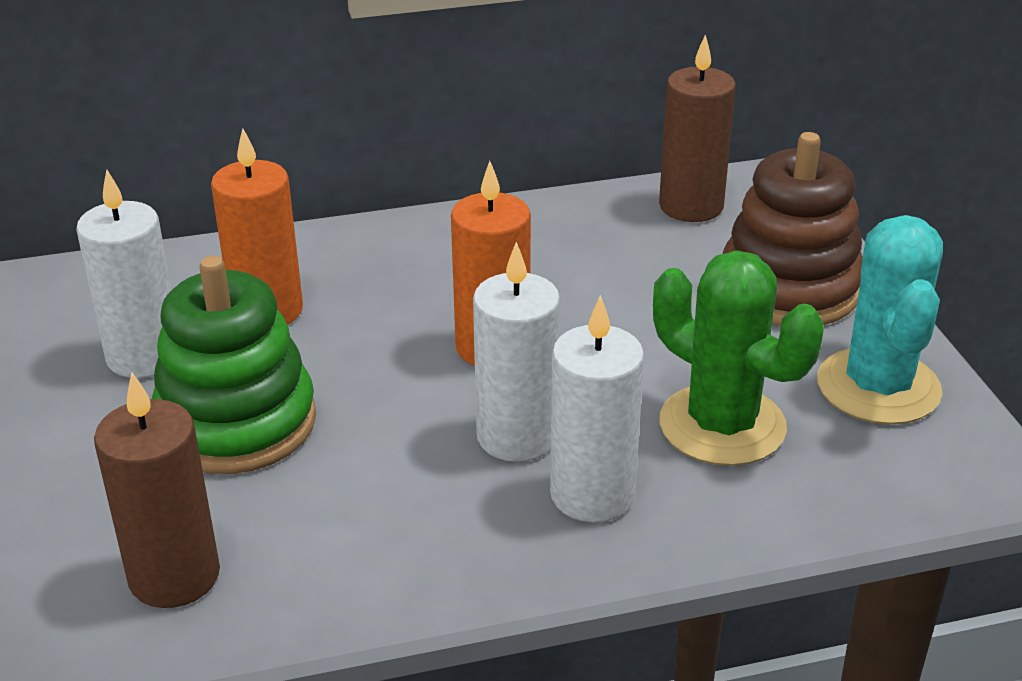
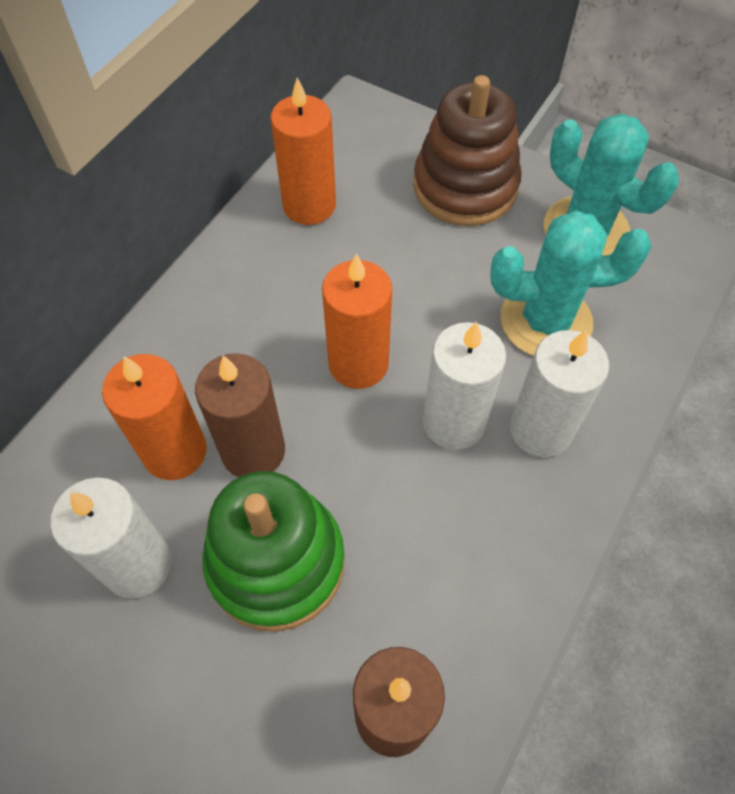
camera: 45 degrees left, 25 degrees up
(611, 223) = (309, 205): none -> orange candle
(691, 206) = (339, 157): brown candle -> brown candle (253, 451)
(722, 425) = (545, 321): green cactus -> turquoise cactus

